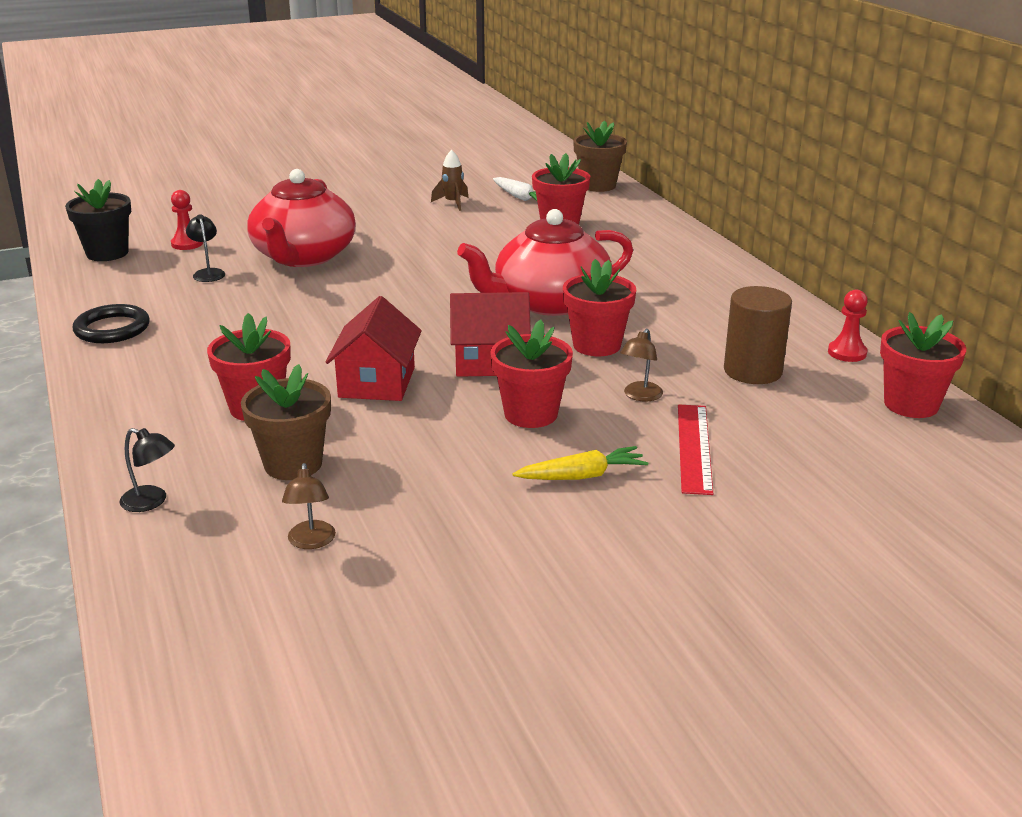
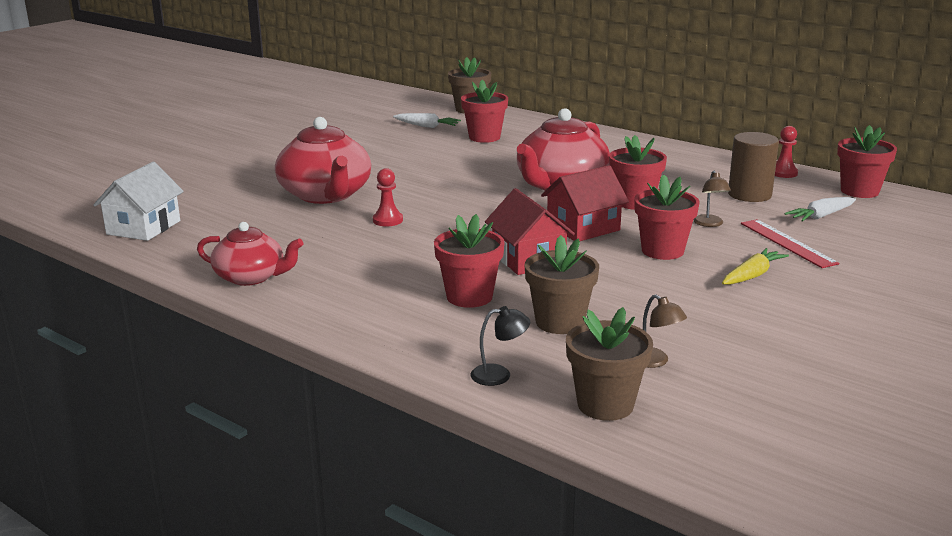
camera: 30 degrees left, 5 degrees down
(107, 253) = (143, 227): black flower pot -> white house
(112, 329) = (251, 277): black ring -> red teapot
(187, 244) = (207, 206): red pawn -> red pawn (388, 220)
(190, 571) = (605, 405): none -> brown flower pot
(208, 273) = (264, 222): black lamp -> none
(453, 203) = (382, 139): brown rocket -> none
(798, 425) = (821, 216): none -> white carrot

